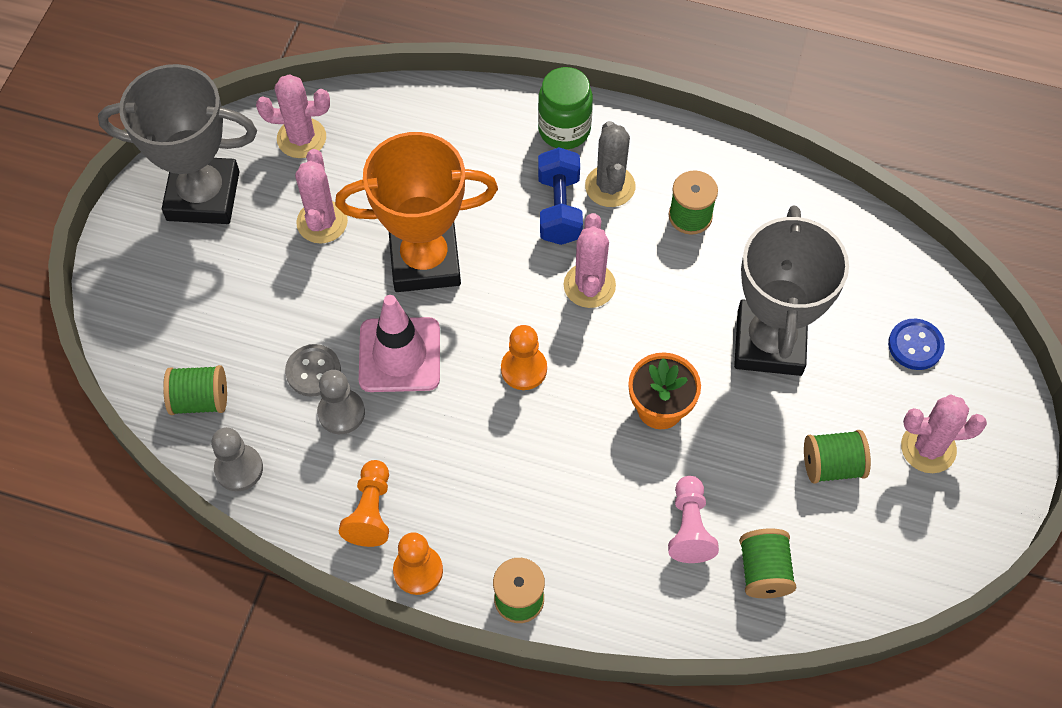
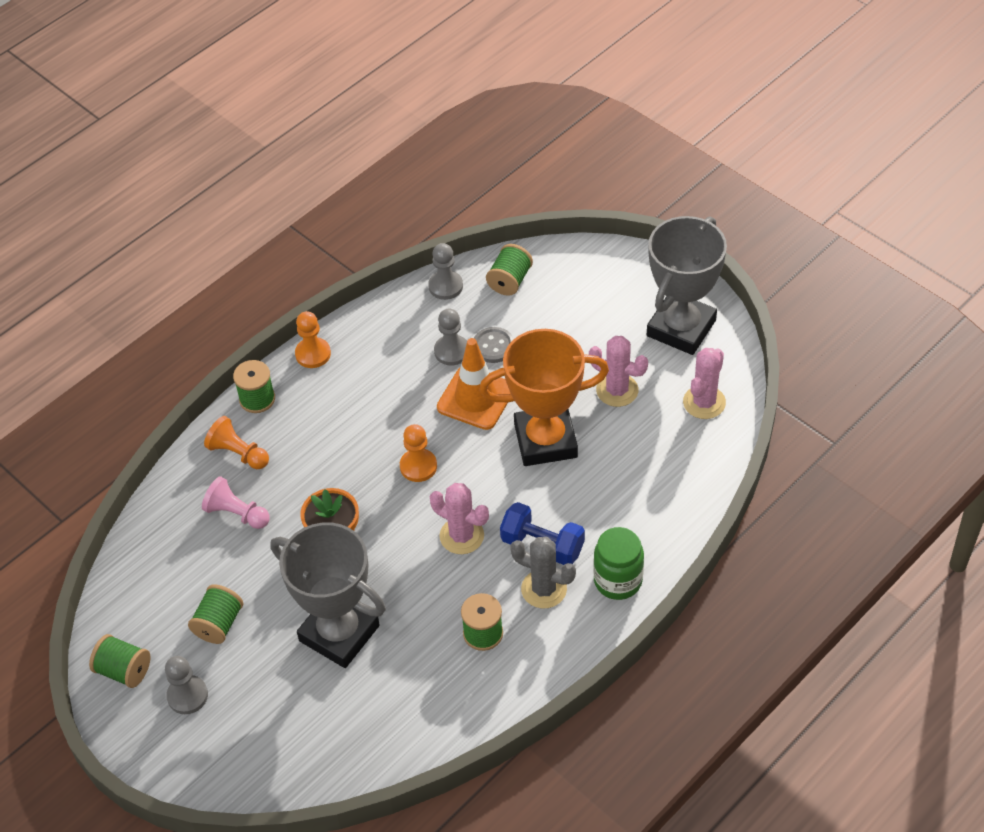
camera: 120 degrees right, 10 degrees down
(371, 511) = (370, 343): orange pawn -> orange pawn (238, 453)
(399, 355) = (476, 398): pink traffic cone -> orange traffic cone
(425, 261) = (545, 440): orange trophy -> orange trophy turned 60 degrees clockwise
(764, 571) = (177, 542): green spool -> green spool (124, 670)
(915, 345) = (271, 736): blue button -> none
(928, 448) = (187, 696): pink cactus -> grey pawn

